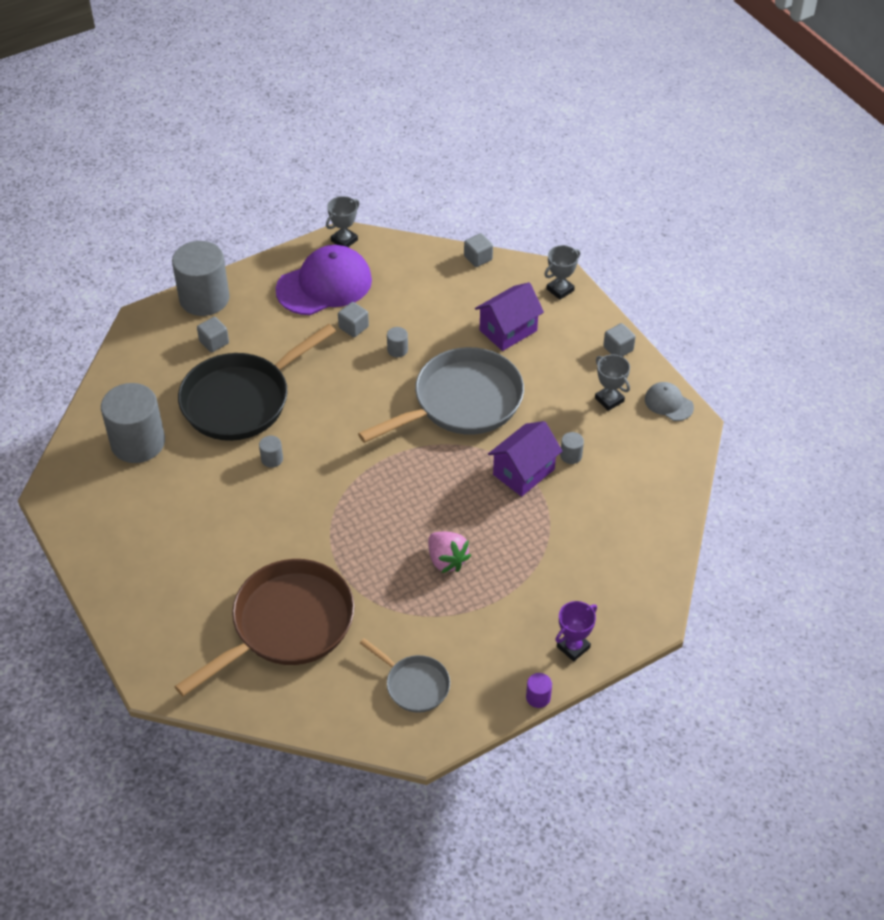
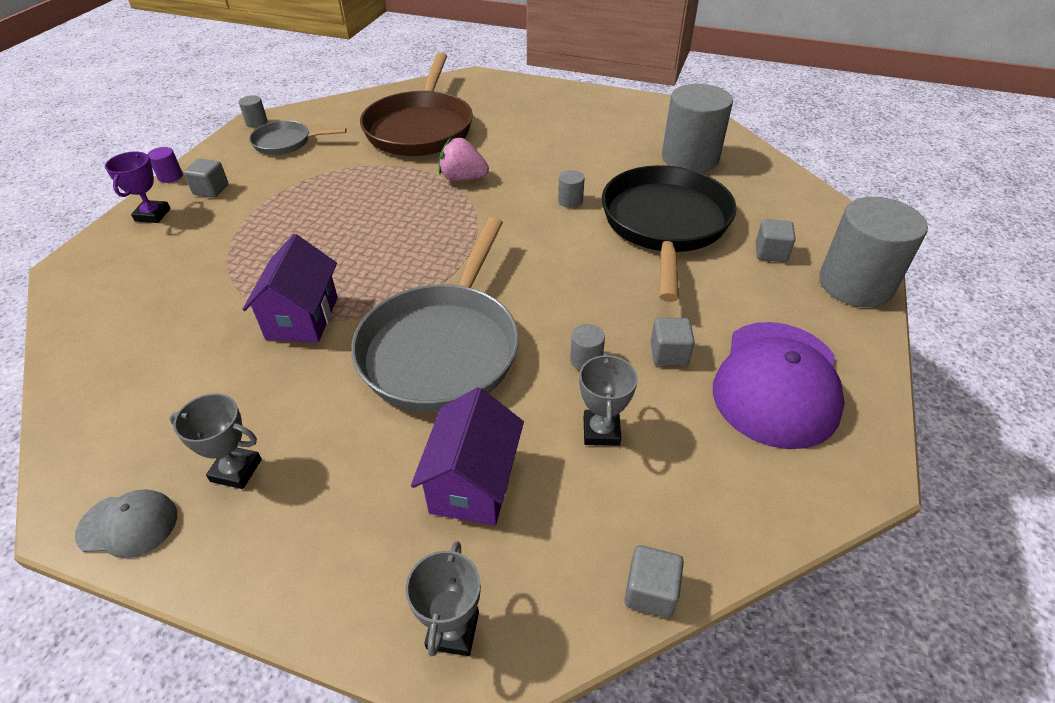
camera: 140 degrees right, 5 degrees down
(344, 240) = (859, 467): grey trophy -> grey trophy (601, 431)
(446, 560) = (326, 214): pink strawberry -> pink strawberry (463, 178)
(571, 455) = (252, 365): grey cylinder -> grey cylinder (256, 122)
(618, 349) = (266, 573): grey cube -> grey cube (211, 190)

